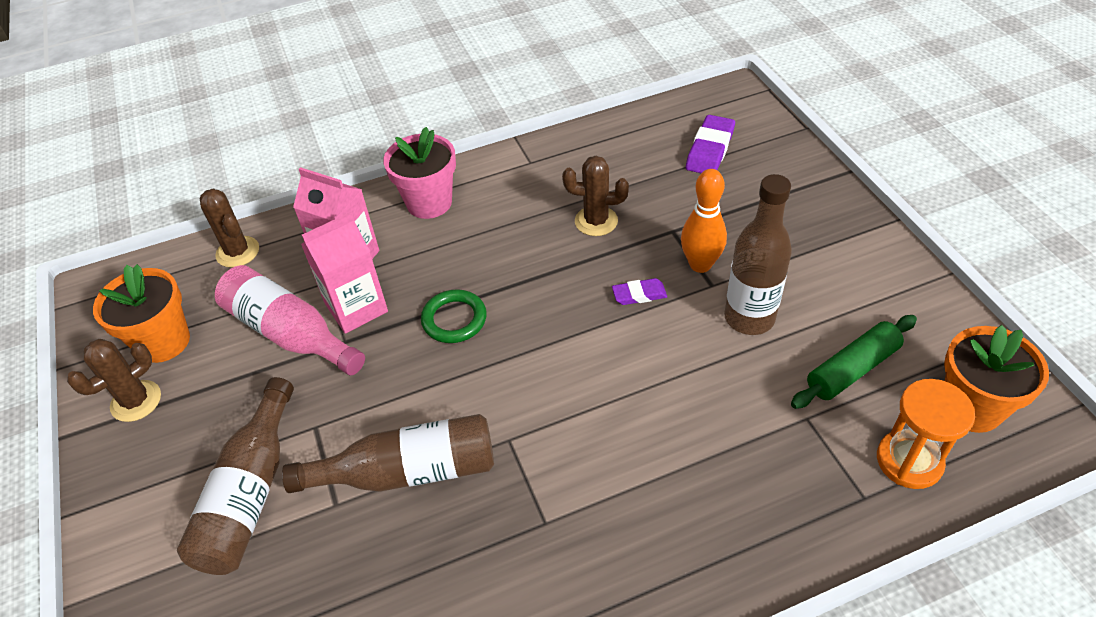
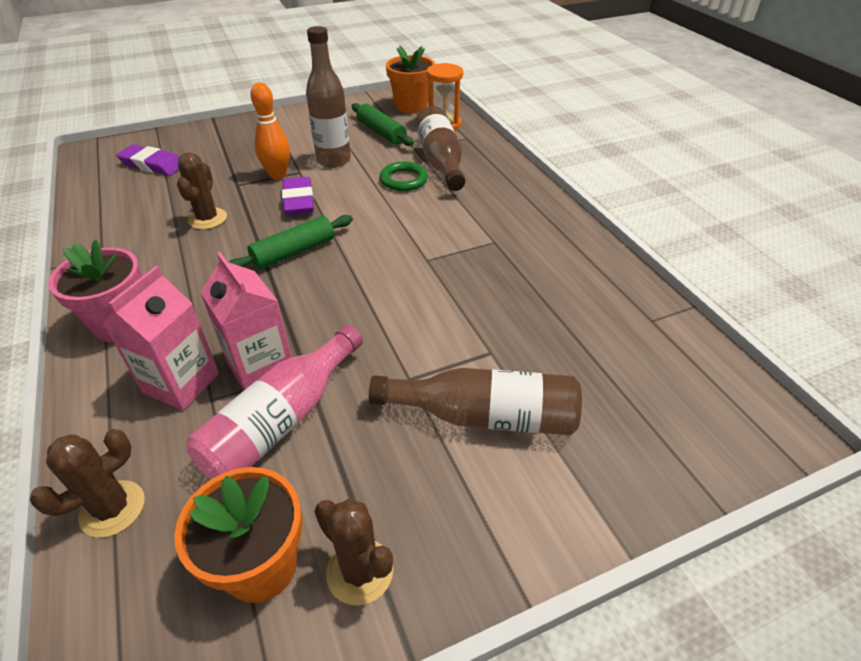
camera: 95 degrees left, 5 degrees down
(408, 471) = (456, 311): brown bottle -> brown bottle (440, 161)
(454, 319) = (297, 295): green ring -> green ring (403, 180)
(530, 306) = (293, 252): none -> green rolling pin
(639, 294) = (298, 200): purple eraser -> purple eraser, size x1.65

